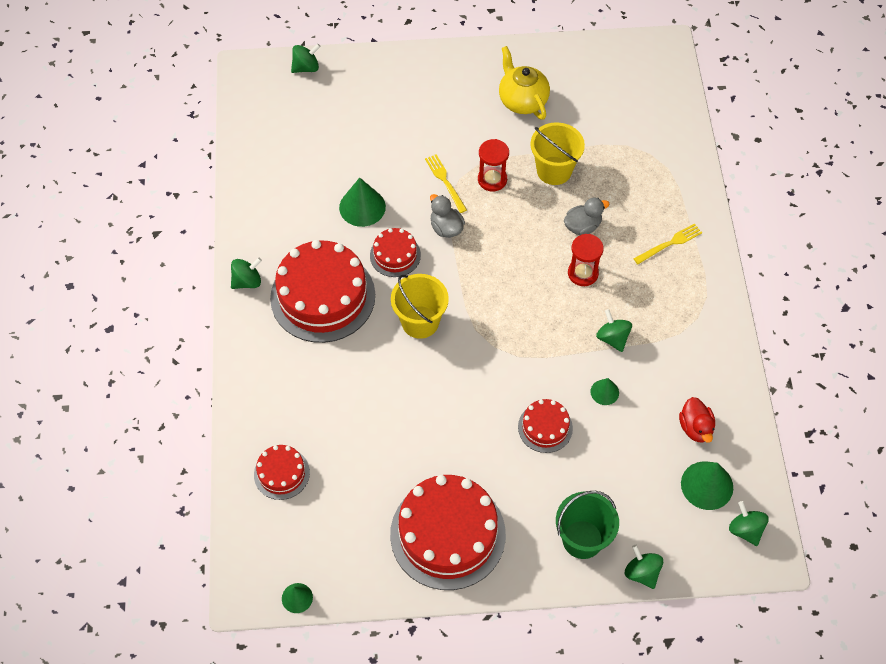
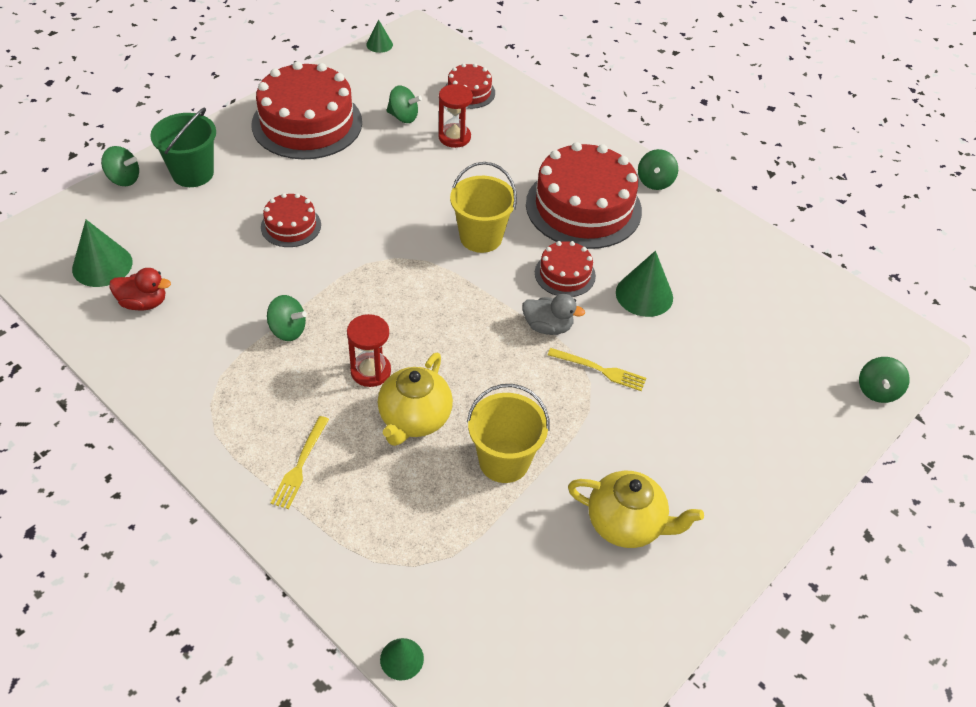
camera: 135 degrees right, 10 degrees down
(492, 179) = (557, 404): red hourglass -> red hourglass (454, 137)
(582, 226) = (414, 419): grey duck -> yellow teapot
(604, 392) = (258, 281): green cone -> green cone (402, 659)
(695, 428) = (143, 303): red duck -> red duck turned 150 degrees clockwise
(745, 530) = (43, 253): green spinning top -> green spinning top (403, 117)

